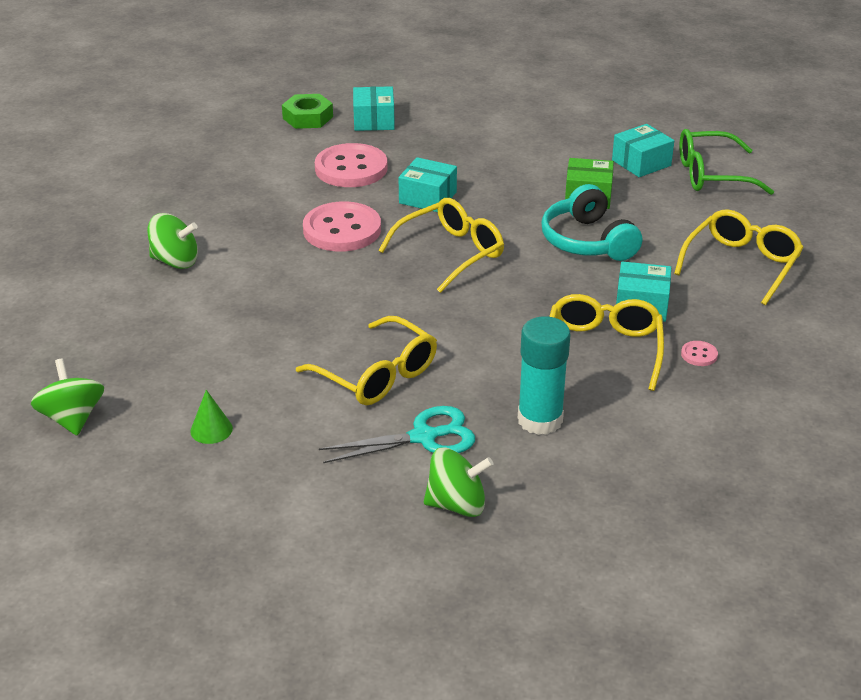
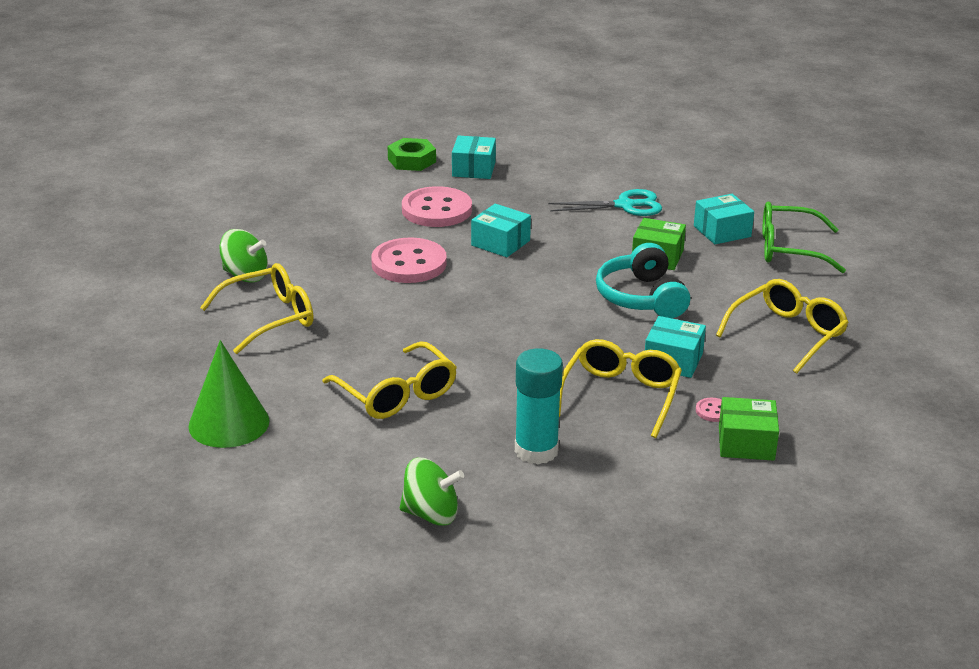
camera: 10 degrees right, 5 degrees down
(72, 418) = (109, 399): green spinning top -> none
(211, 429) = (229, 423): green cone -> green cone, size x2.04
(424, 437) = (421, 453): turquoise scissors -> turquoise scissors (625, 205)
(451, 253) = (505, 294): yellow glasses -> yellow glasses (270, 318)
(742, 385) = (746, 443): none -> green box

